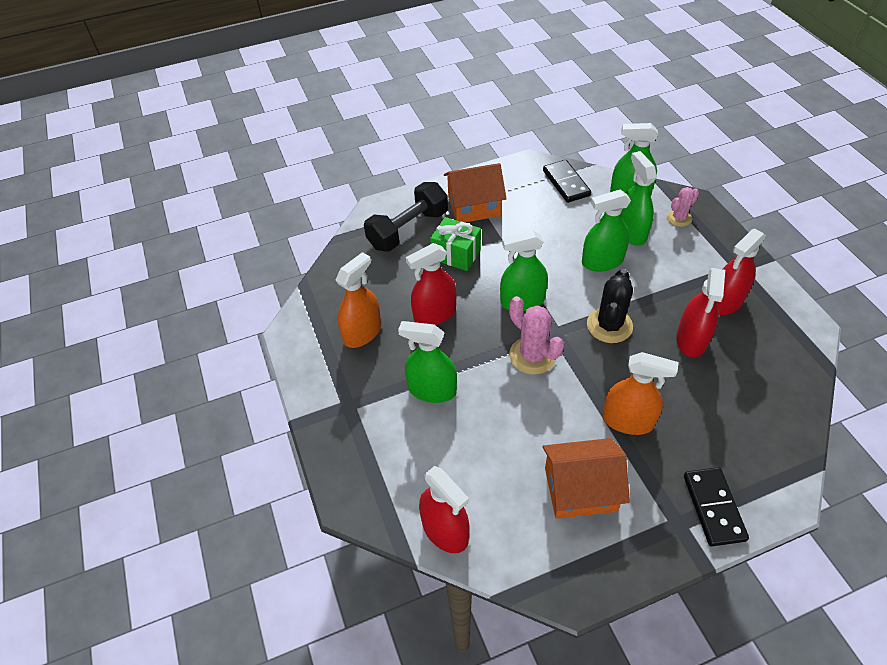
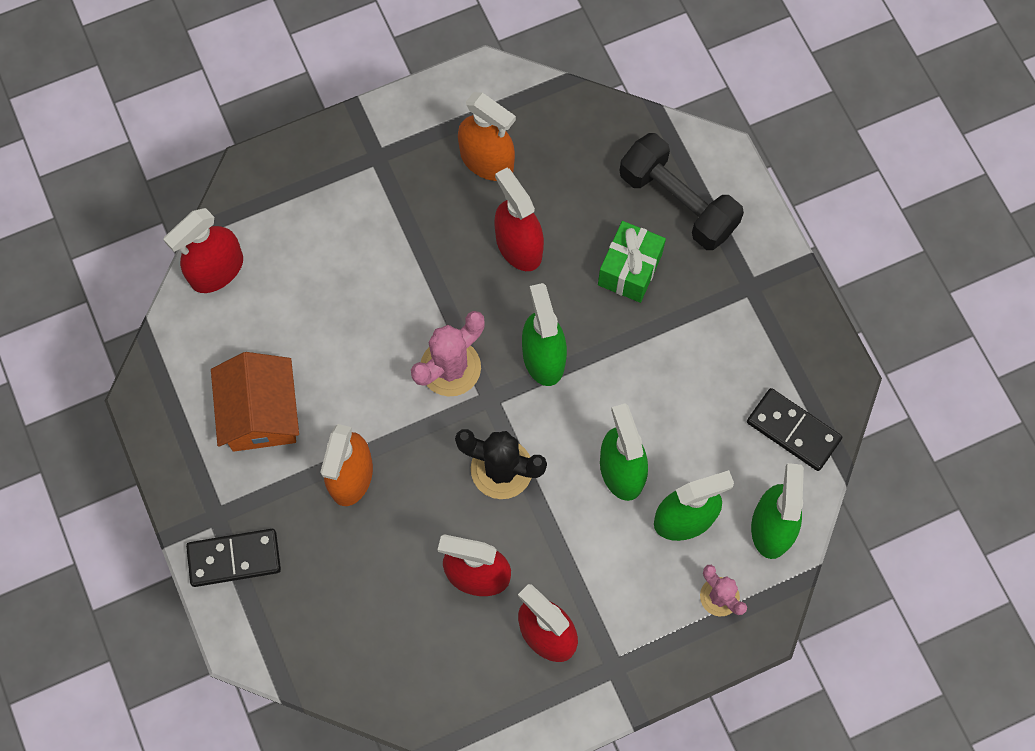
camera: 85 degrees right, 20 degrees up
(432, 390) = (398, 248): green spray bottle -> none
(474, 206) = (732, 293): orange house -> none
(566, 183) = (793, 430): black domino -> black domino turned 60 degrees clockwise

